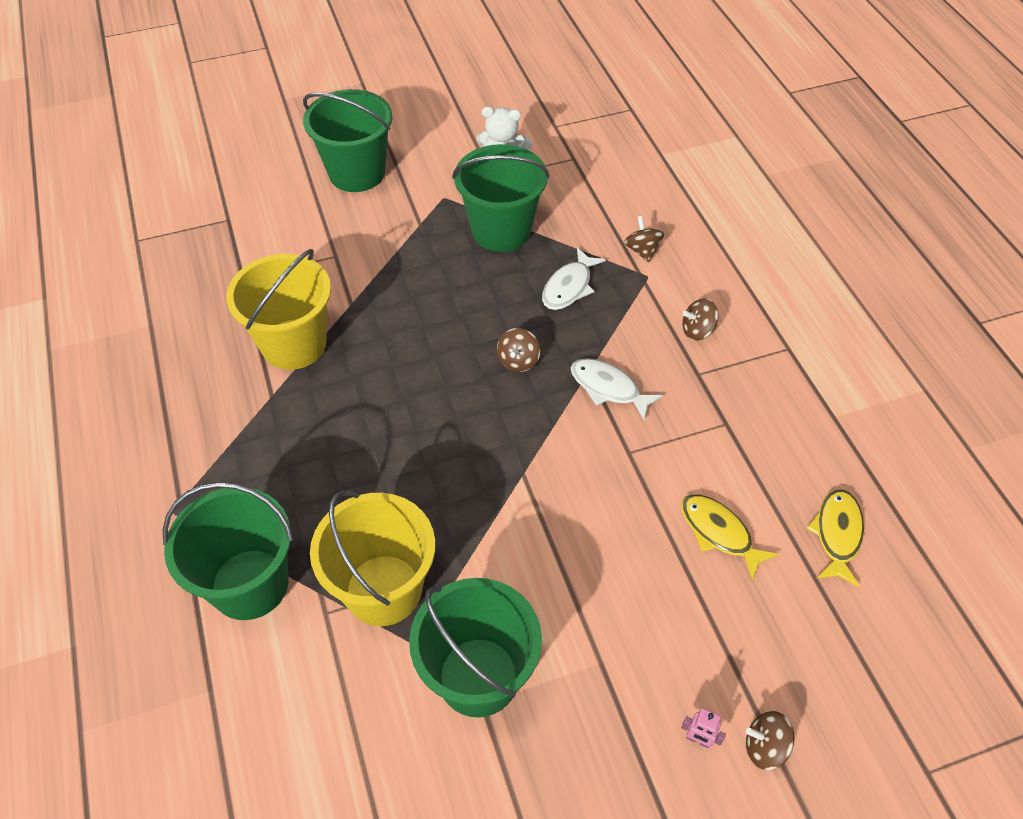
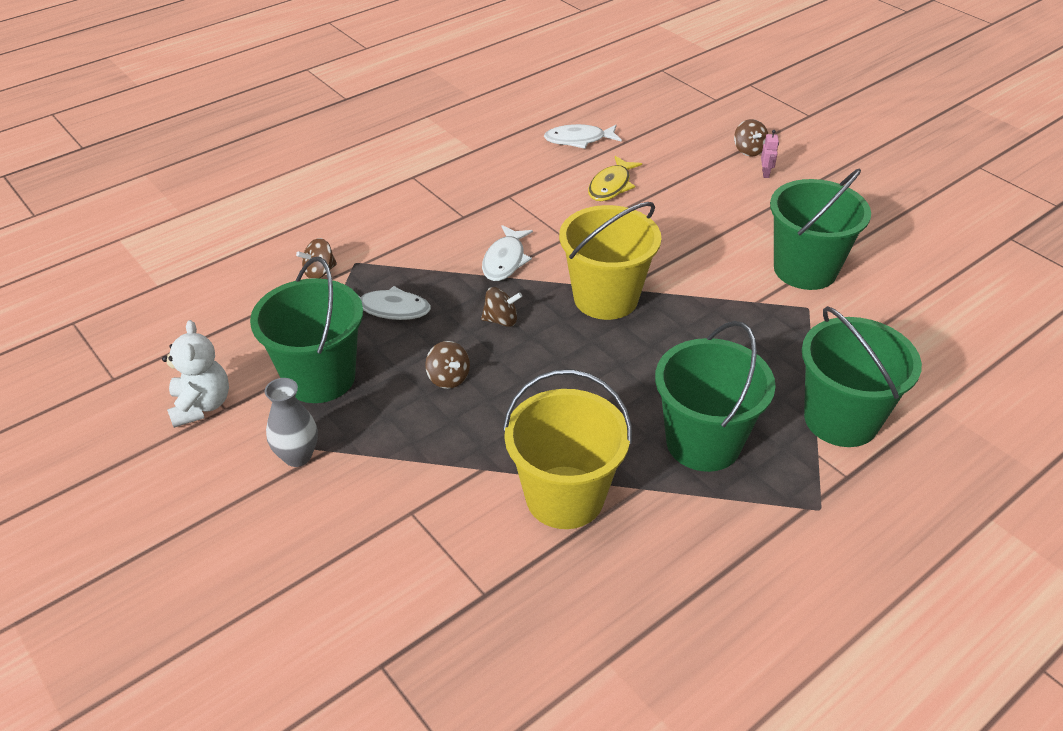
camera: 110 degrees left, 10 degrees down
(357, 173) = (244, 548): green bucket -> green bucket (703, 442)
(383, 590) = (781, 336): yellow bucket -> yellow bucket (605, 298)
(423, 207) = (297, 456): none -> grey vase
(697, 331) = (414, 224): brown spinning top -> brown spinning top (448, 378)
(837, 534) = (578, 140): yellow fish -> white fish

